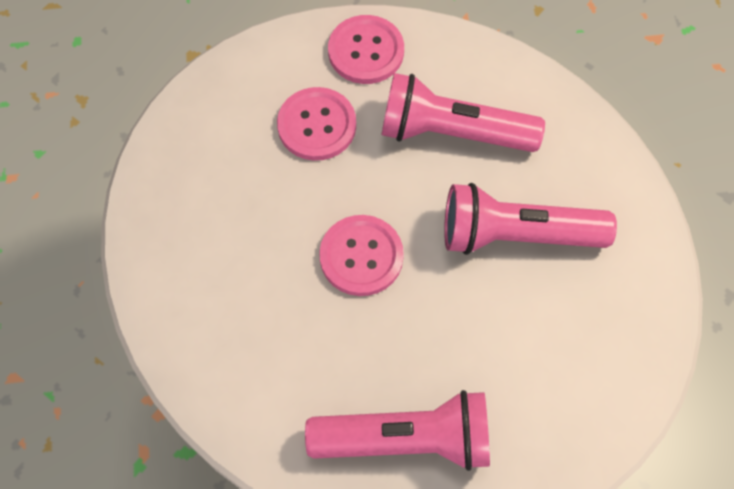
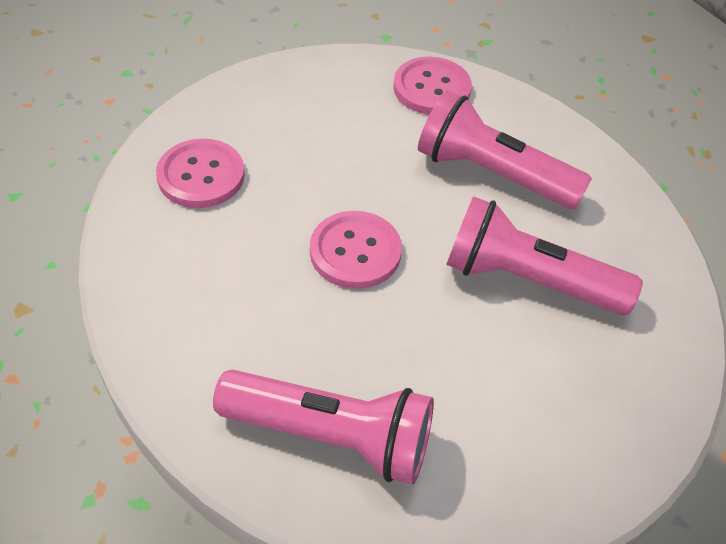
camera: 15 degrees right, 15 degrees down
(317, 125) = (358, 132): pink button -> pink button (201, 175)

